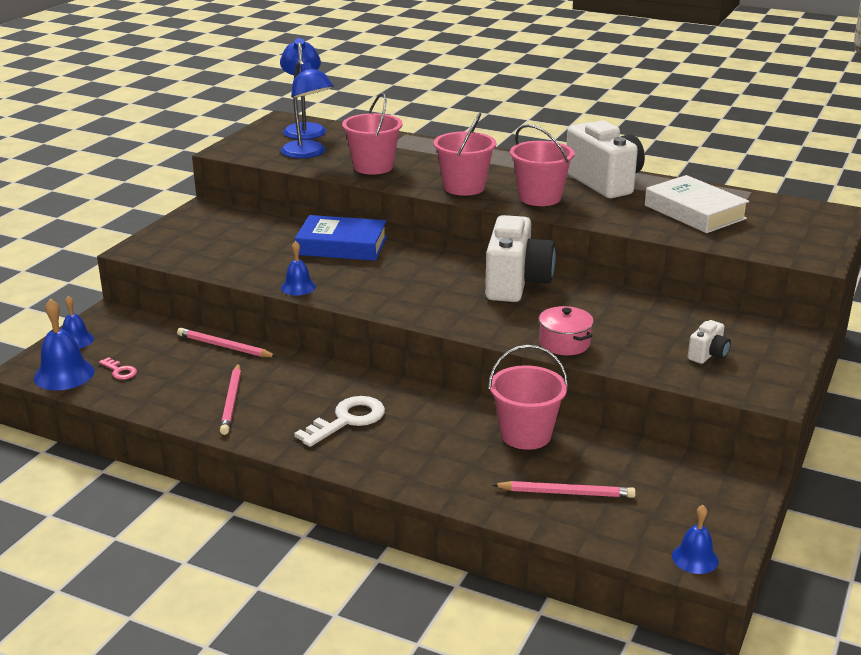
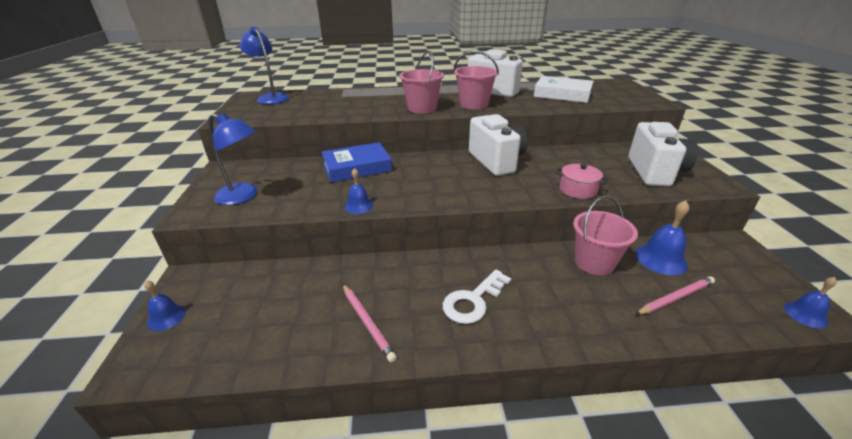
camera: 30 degrees left, 5 degrees up
(64, 374) = (177, 361): blue bell -> blue bell (661, 259)
(120, 371) = (236, 333): pink key -> none
(225, 346) = (315, 272): pink pencil -> none
(308, 153) = (291, 110): blue lamp -> blue lamp (243, 196)
(347, 420) = (473, 301): white key -> white key turned 150 degrees counterclockwise
(373, 167) = (347, 109): pink bucket -> none
(708, 355) = (655, 172): white camera -> white camera, size x2.22

